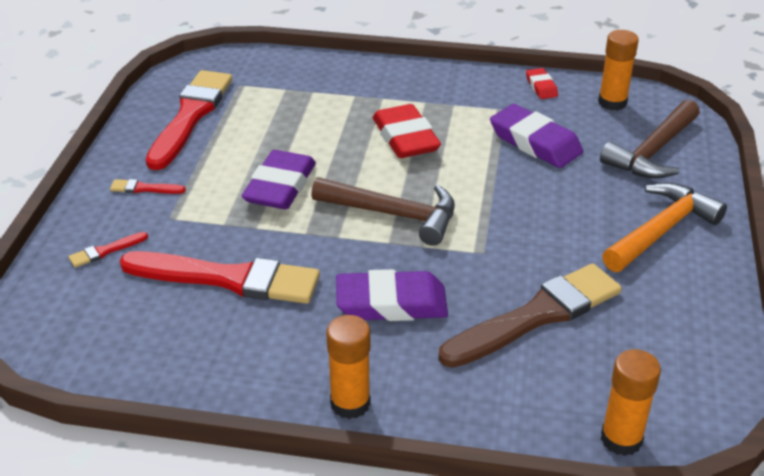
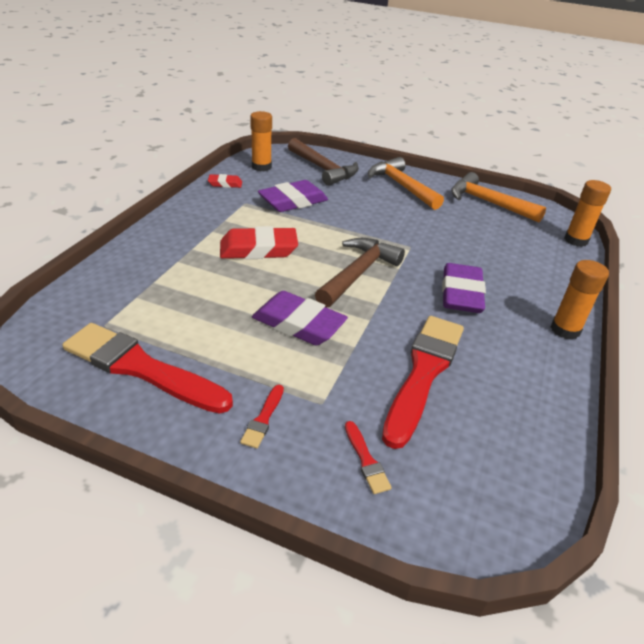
camera: 80 degrees left, 0 degrees up
(536, 316) = (476, 242): brown brush -> none
(681, 329) = (488, 203): none -> orange hammer

